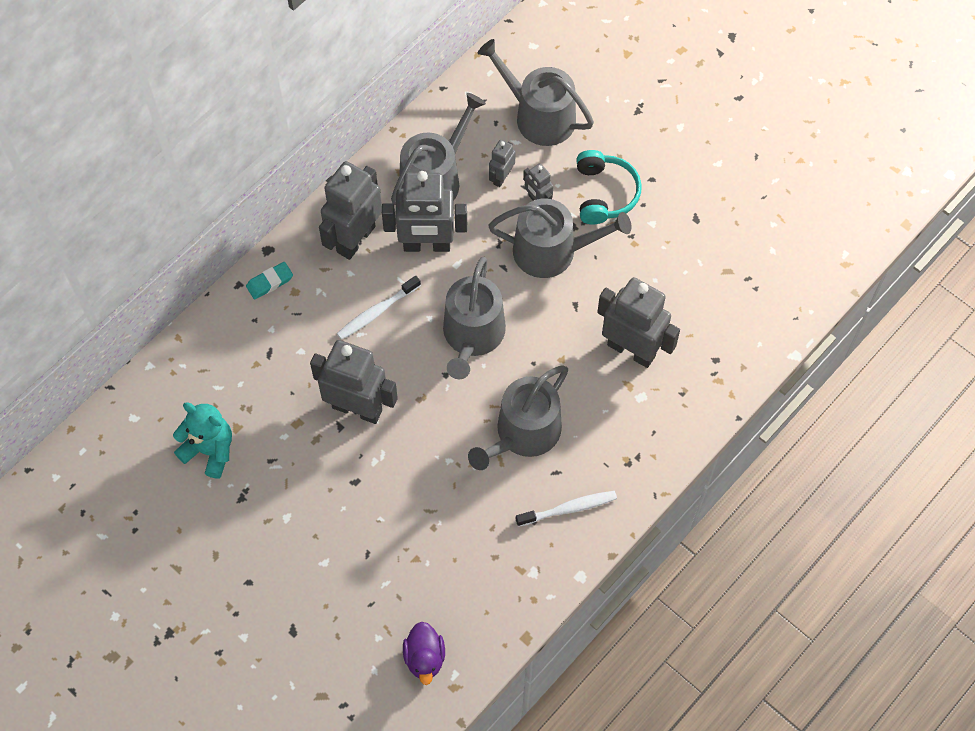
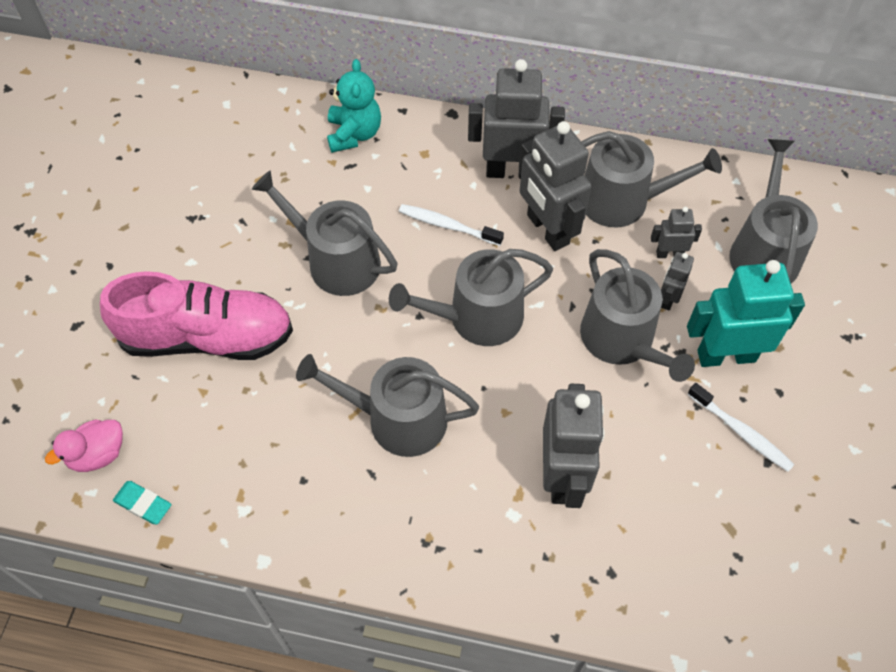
camera: 60 degrees right, 5 degrees down
(209, 450) = (226, 171): turquoise teddy bear -> turquoise teddy bear (354, 134)
(270, 282) = (421, 131): turquoise eraser -> turquoise eraser (143, 504)
(357, 408) = (336, 261): grey robot -> grey watering can
(368, 534) = (208, 337): none -> pink shoe
(424, 658) = (97, 454): purple duck -> pink duck
(569, 509) = (336, 508): white toothbrush -> white toothbrush (741, 432)
(605, 193) = (726, 355): turquoise headphones -> turquoise robot

